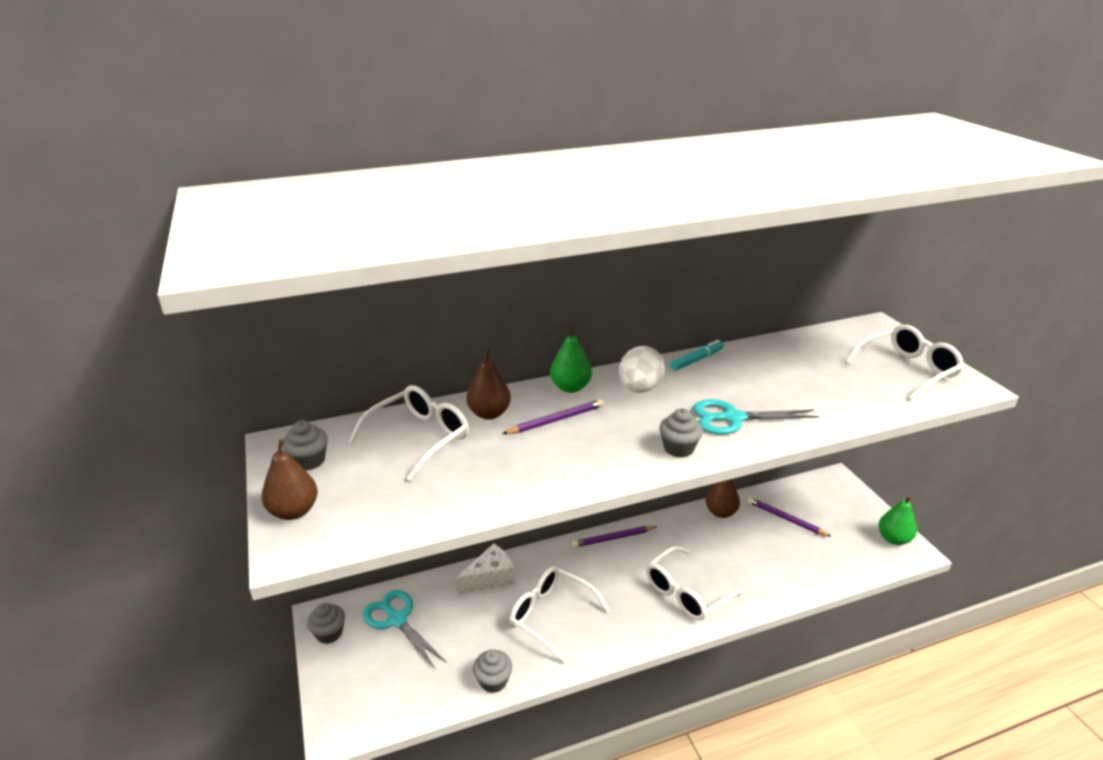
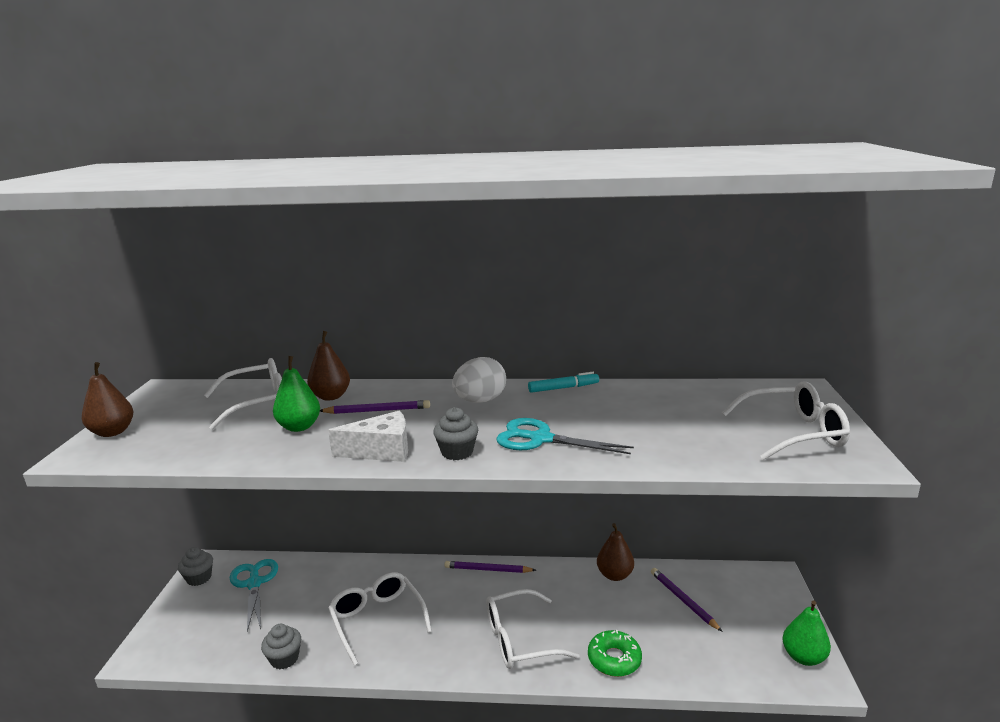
camera: 25 degrees right, 10 degrees down
(309, 461) = (165, 403): grey cupcake -> none
(490, 578) = (353, 572): white cheese -> white cheese (381, 451)
(570, 387) = (421, 390): green pear -> green pear (299, 427)
(769, 584) = (614, 659): none -> green donut

